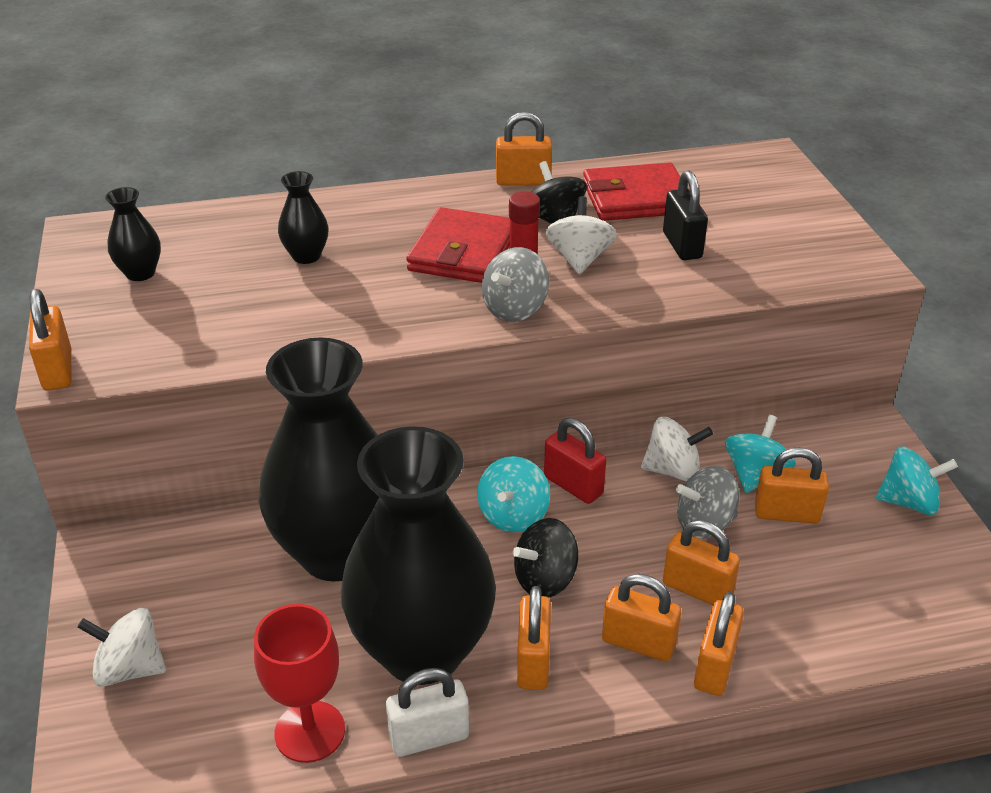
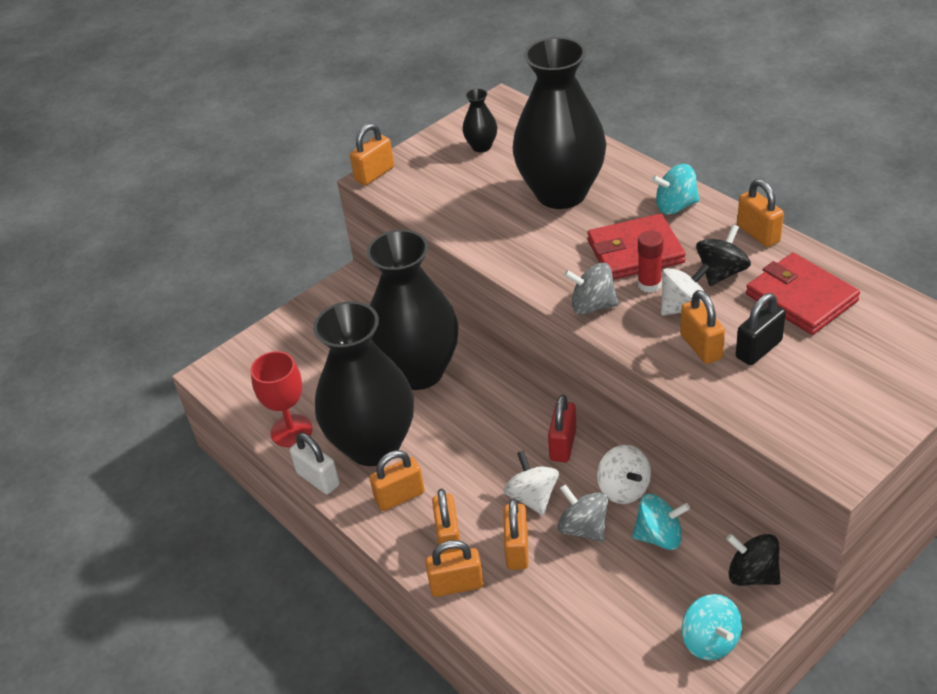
camera: 65 degrees right, 5 degrees up
(130, 668) = (285, 343): white spinning top -> white spinning top (532, 497)
(306, 256) = (561, 193): black vase -> black vase, size x2.47
(513, 515) = (511, 429): turquoise spinning top -> turquoise spinning top (675, 206)
(545, 579) = (468, 471): black spinning top -> black spinning top (752, 574)
(786, 514) = (632, 570): orange padlock -> orange padlock (701, 346)

